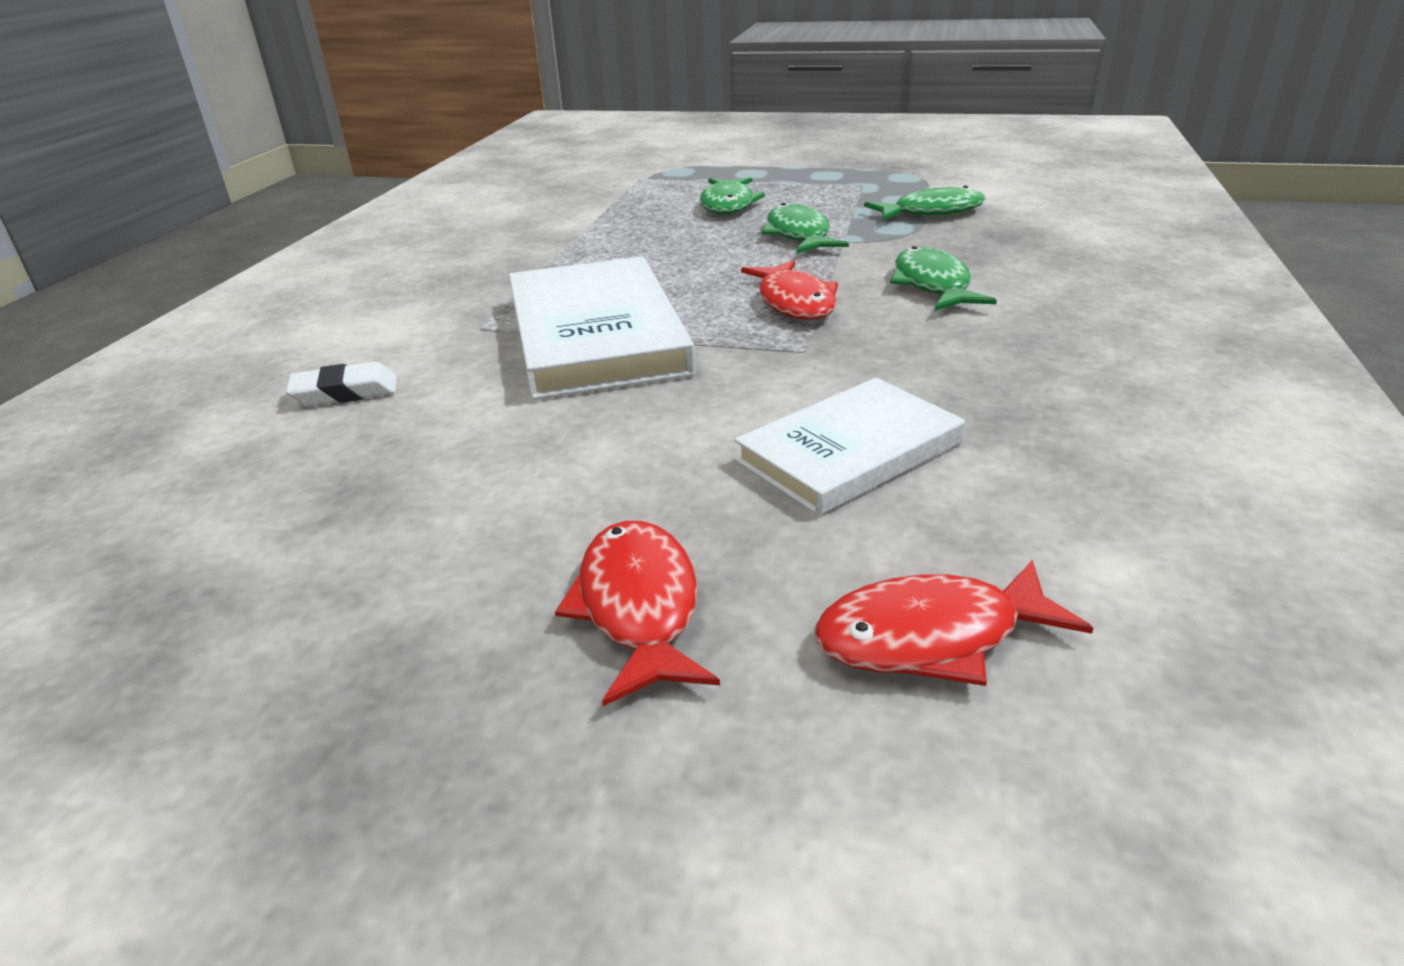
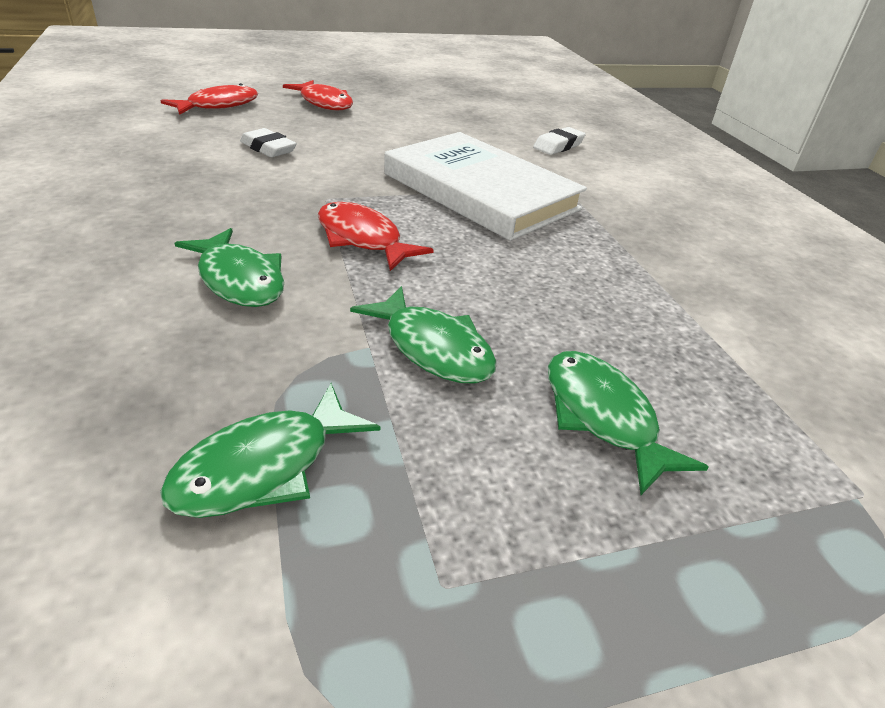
camera: 145 degrees right, 5 degrees up
(849, 452) = (268, 148): white book -> white eraser

